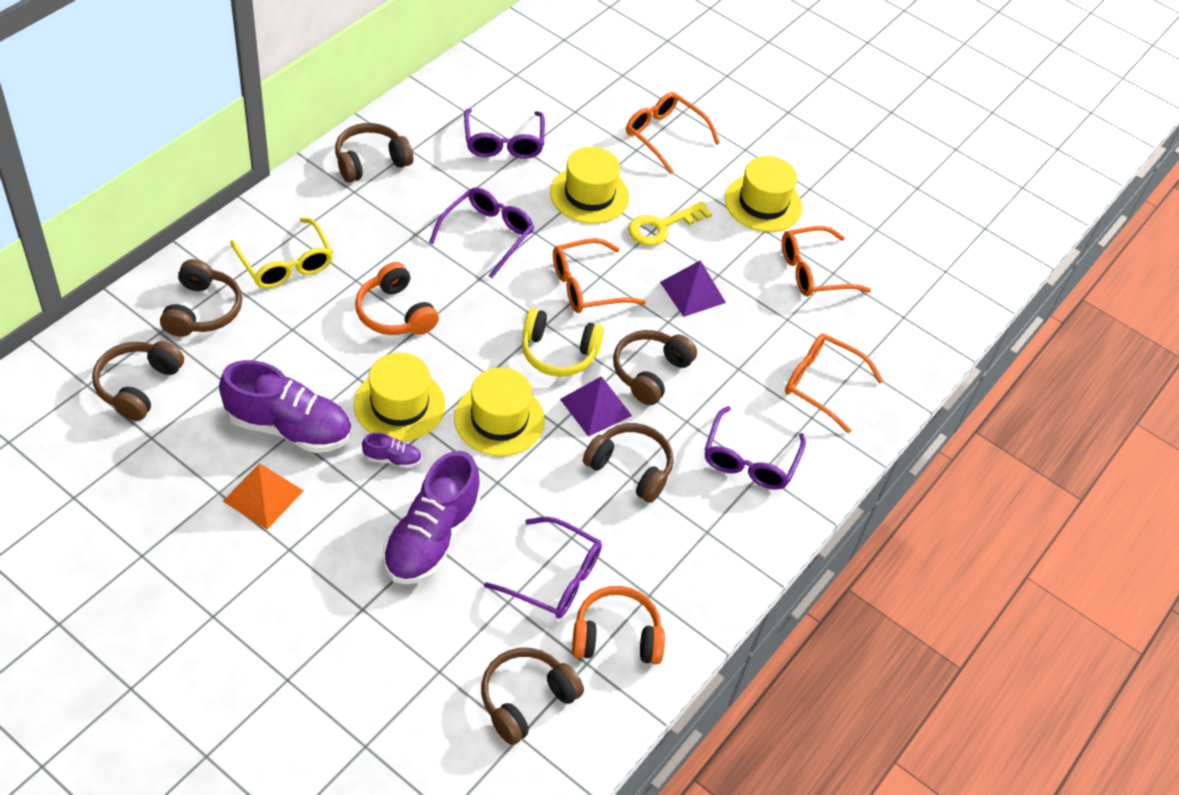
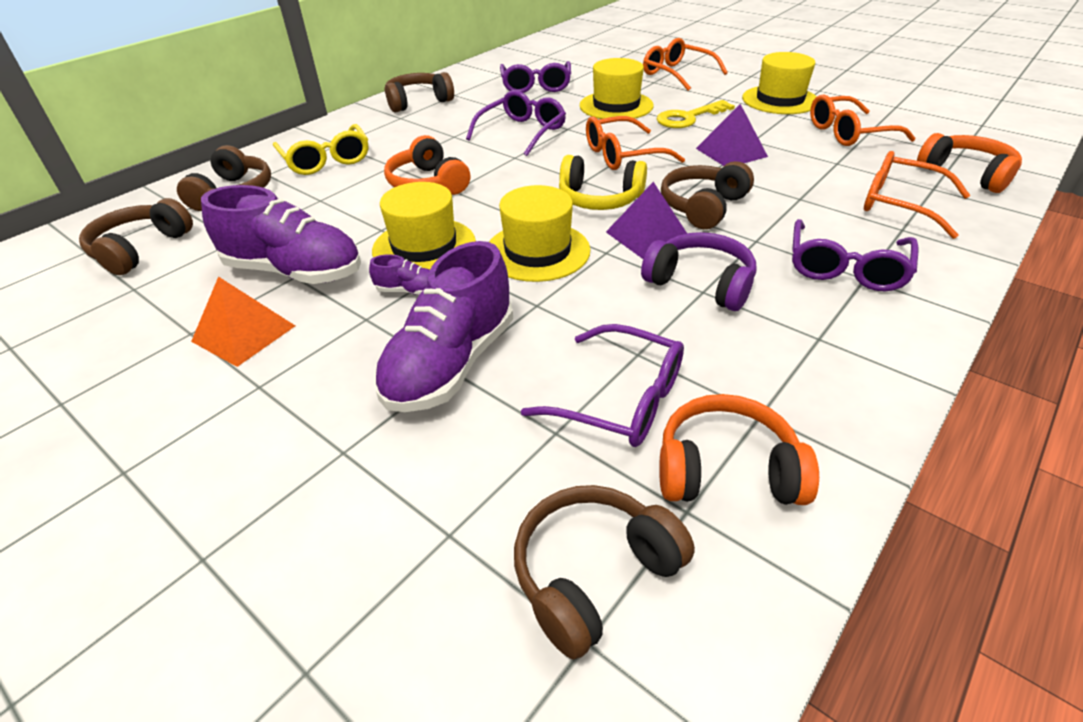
camera: 10 degrees right, 10 degrees down
(630, 468) = (700, 283): brown headphones -> purple headphones
(896, 347) = (966, 174): none -> orange headphones

